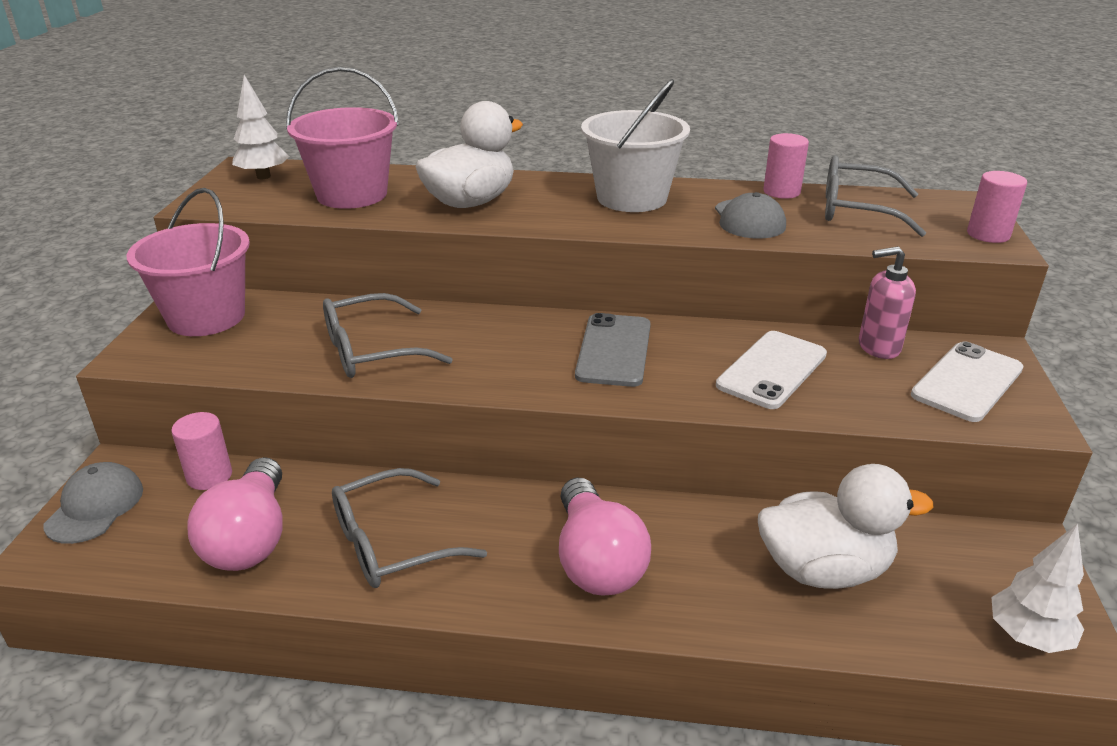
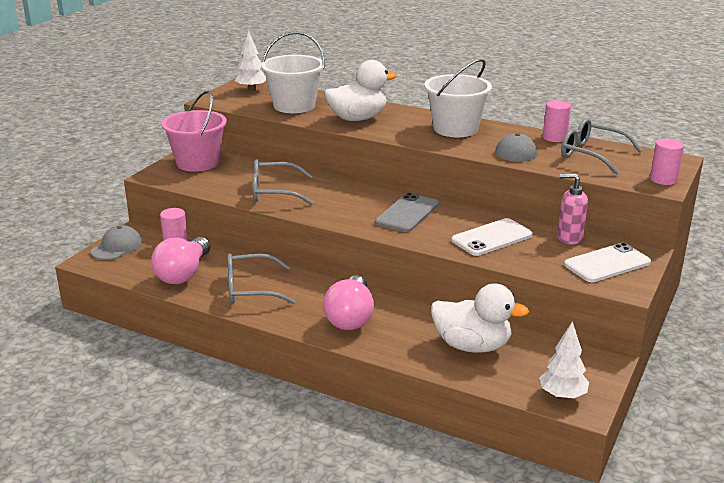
camera: 20 degrees right, 5 degrees down
(352, 194) = (294, 106): pink bucket -> white bucket

